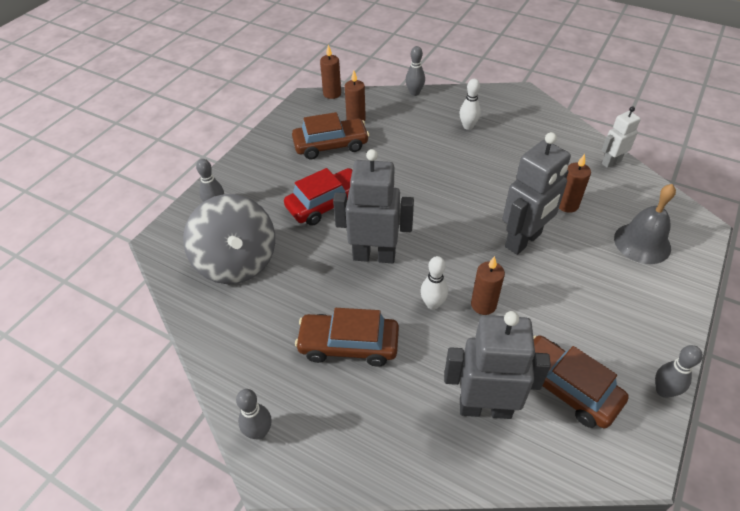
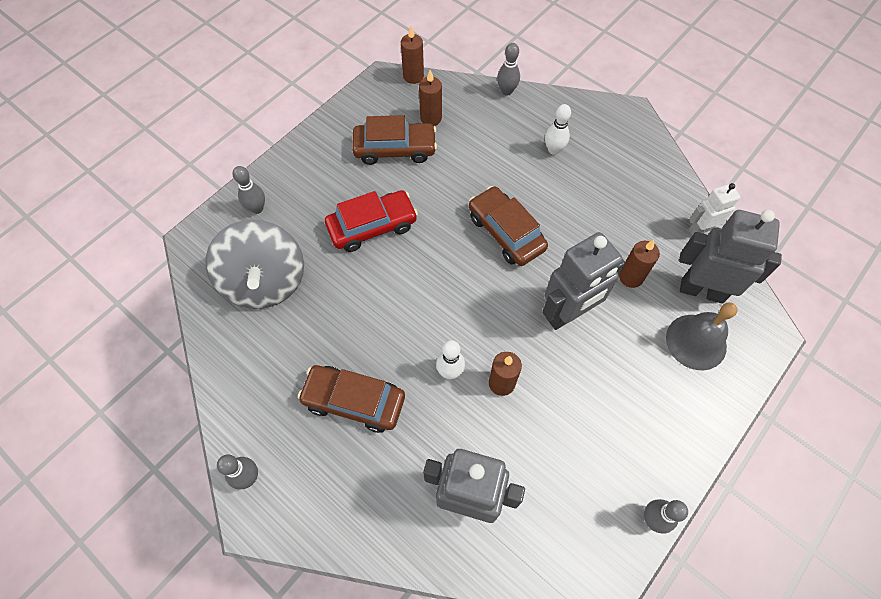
camera: 10 degrees right, 15 degrees up
(374, 255) = (405, 301): grey robot -> grey robot (702, 290)
(566, 387) = (555, 494): brown car -> brown car (505, 232)

